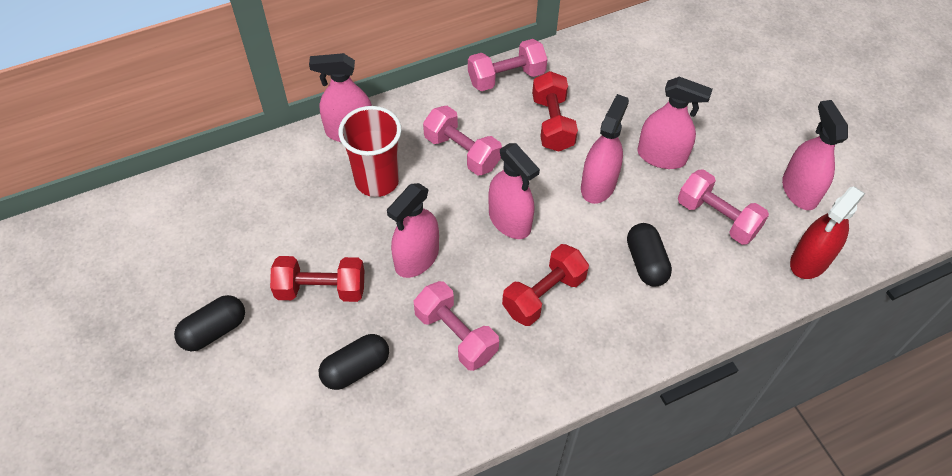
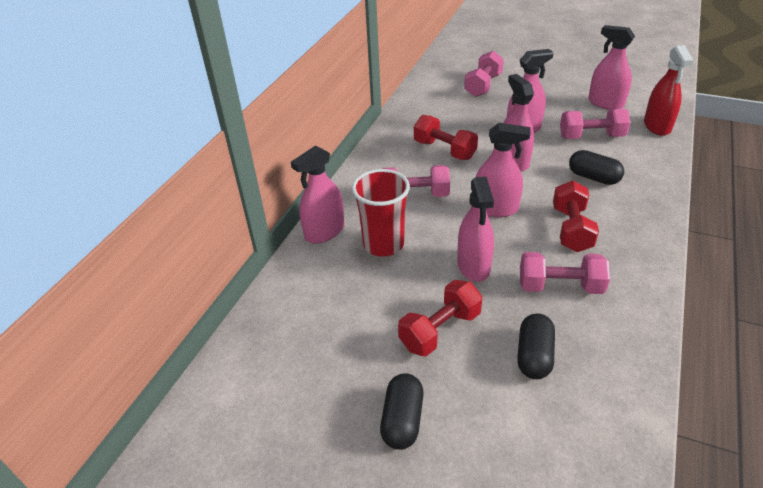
camera: 40 degrees left, 15 degrees down
(506, 77) = (384, 146): pink dumbbell -> pink dumbbell (483, 85)

